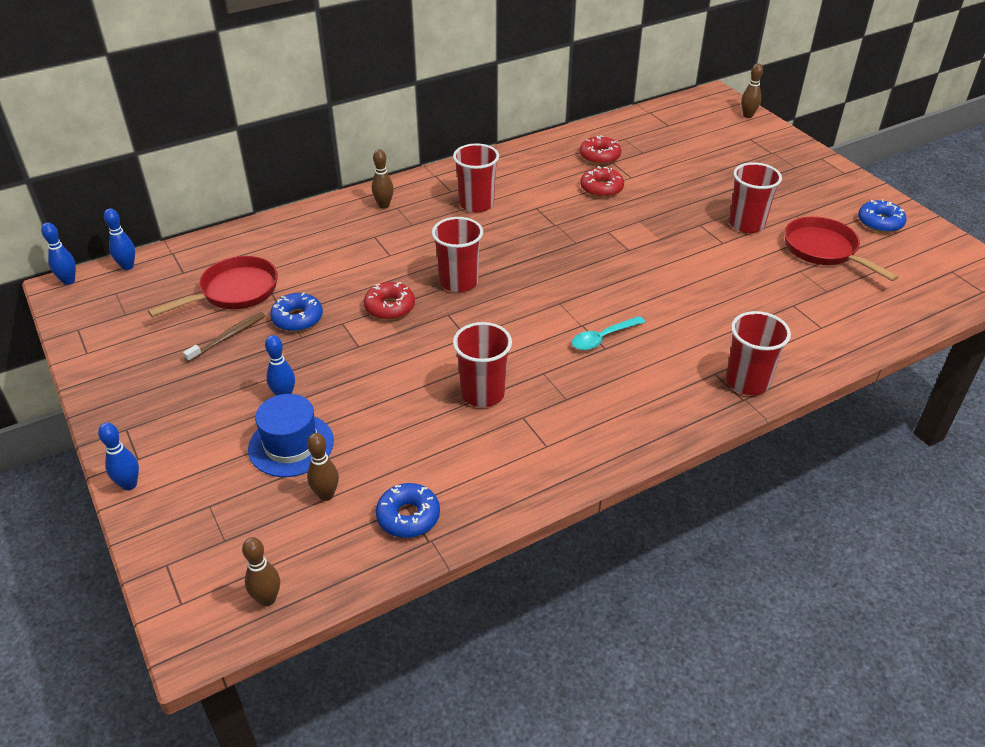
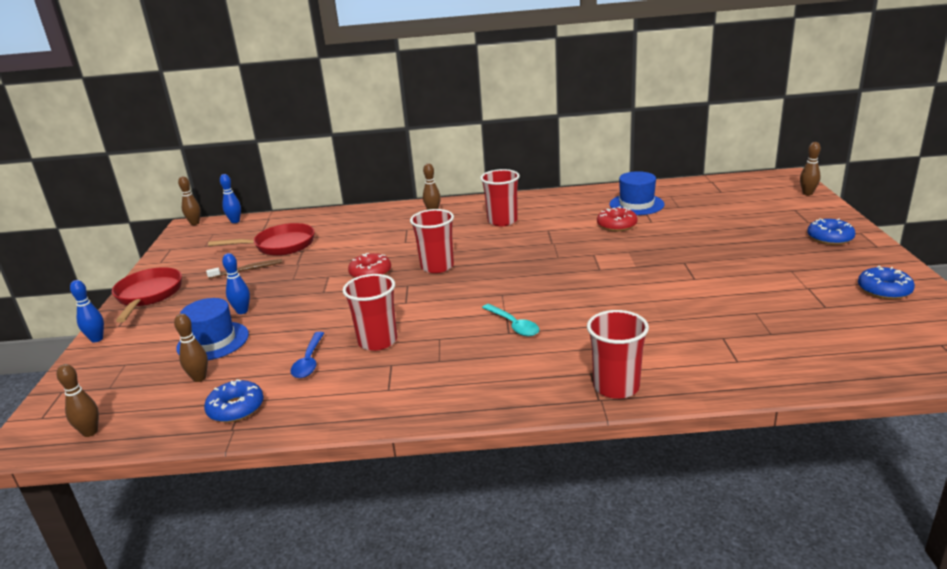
camera: 30 degrees right, 15 degrees down
(68, 281) = (195, 223): blue bowling pin -> brown bowling pin
(297, 318) = (302, 268): blue donut -> blue donut (830, 238)
(432, 438) = (309, 361): none -> blue spoon
(600, 156) = (636, 204): red donut -> blue hat
(603, 338) = (513, 325): turquoise spoon -> turquoise spoon turned 120 degrees counterclockwise
(746, 224) = (731, 269): red cup -> none
(824, 250) = (797, 301): red pan -> red pan (148, 295)

